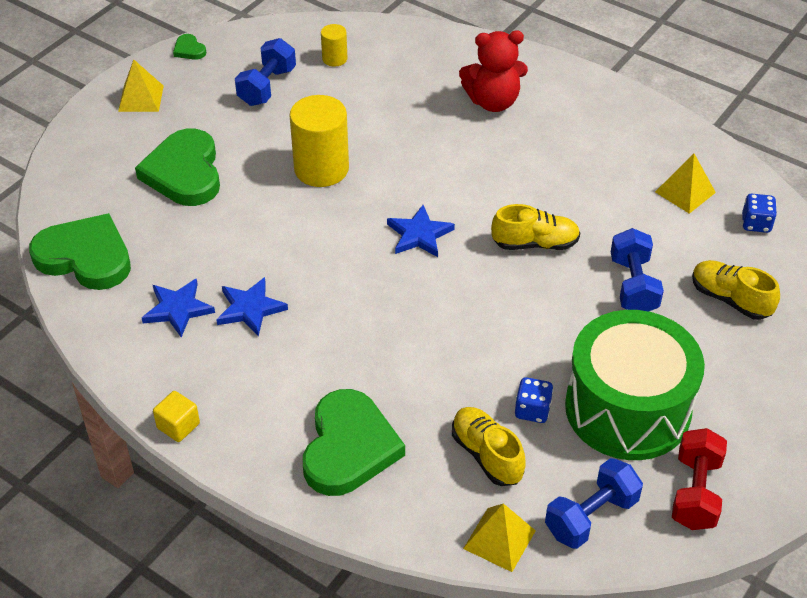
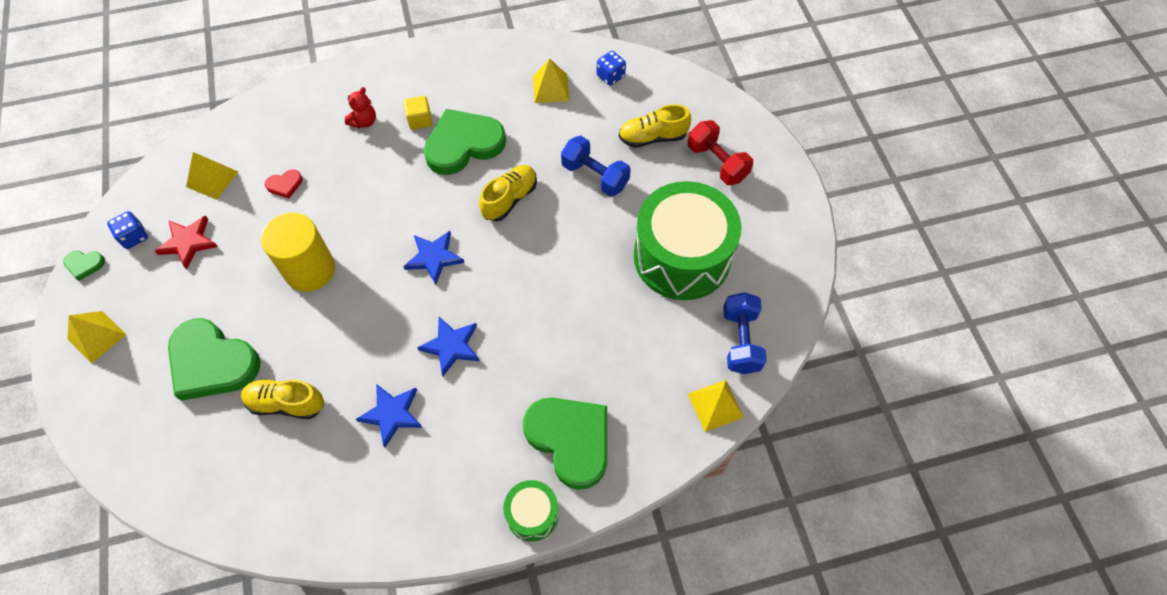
camera: 50 degrees left, 15 degrees up
(85, 257) = (222, 496): green heart -> green heart (463, 144)
(178, 309) = (343, 464): blue star -> blue star (451, 346)
(178, 426) = (451, 541): yellow cube -> yellow cube (420, 120)
(254, 466) = (532, 514): none -> green drum
(267, 86) = (188, 242): blue dumbbell -> red star
(334, 59) = (212, 179): yellow cylinder -> yellow pyramid
(378, 100) = (285, 185): none -> red heart
(486, 455) = (648, 362): yellow shoe -> yellow shoe (286, 403)
(493, 102) = (364, 121): red teddy bear -> red teddy bear, size x0.55
(532, 410) = (637, 309): blue dice -> blue dice (134, 237)
(695, 492) = (769, 272): red dumbbell -> red dumbbell (717, 163)

